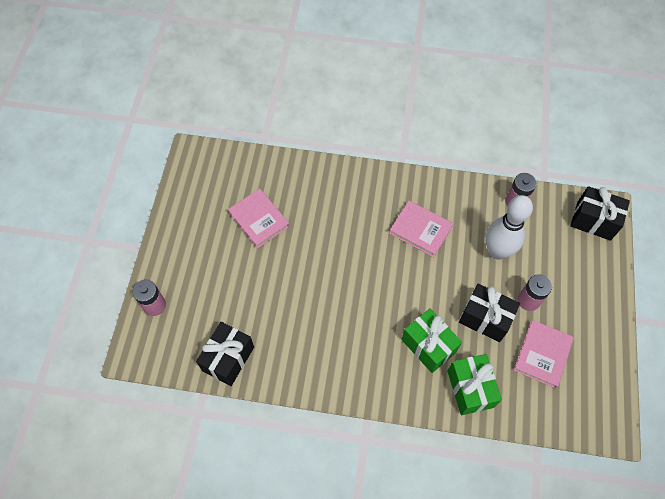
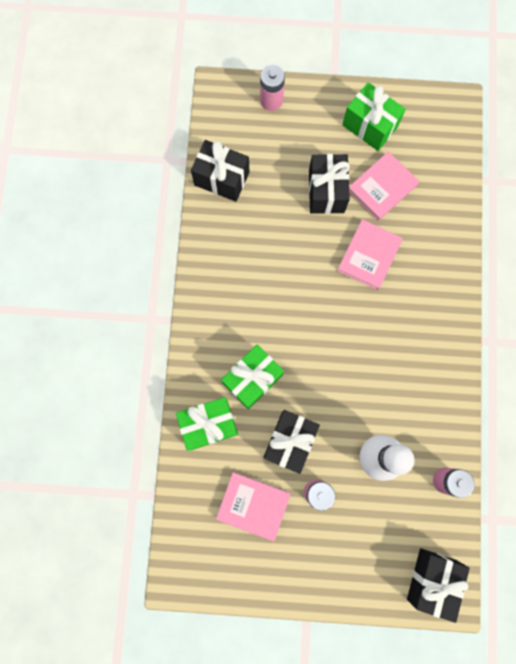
camera: 85 degrees right, 15 degrees up
(198, 223) = (370, 126): none -> green gift
(255, 265) = (326, 191): none -> black gift
(420, 230) = (392, 366): pink book -> pink book (369, 256)

